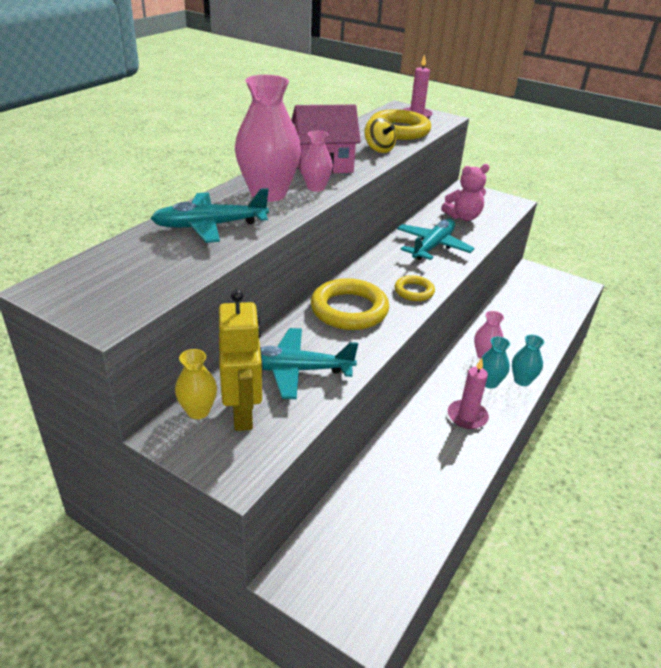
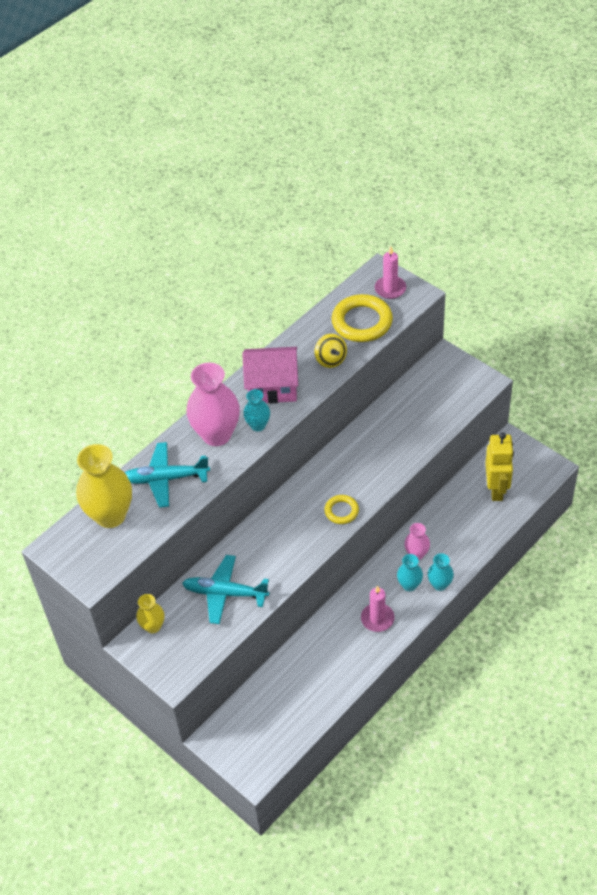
camera: 15 degrees right, 15 degrees up
(136, 256) = (110, 515): none -> yellow vase
(243, 414) = (183, 631): yellow robot -> yellow robot (496, 489)
(315, 187) = (258, 425): pink vase -> turquoise vase
(349, 310) = (281, 531): yellow ring -> none
(432, 246) = (378, 451): turquoise plane -> none
(463, 217) = (423, 406): pink teddy bear -> none

